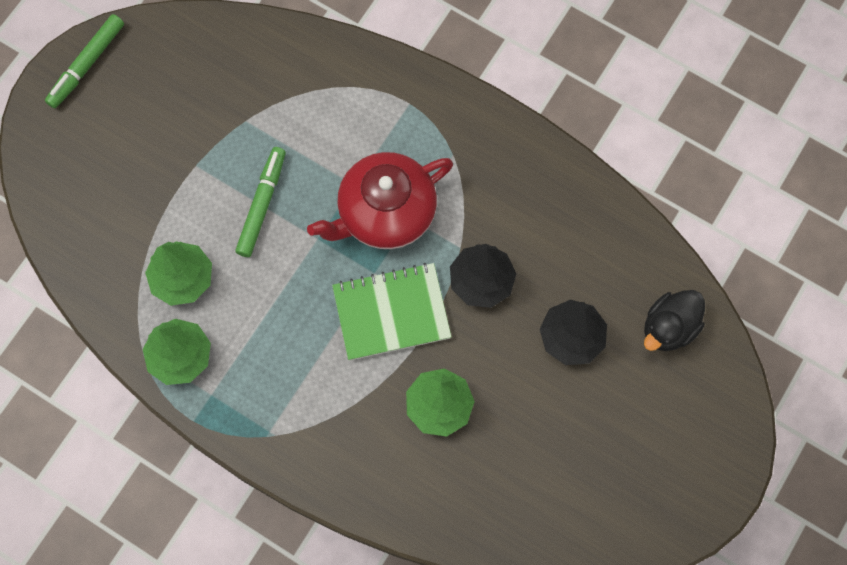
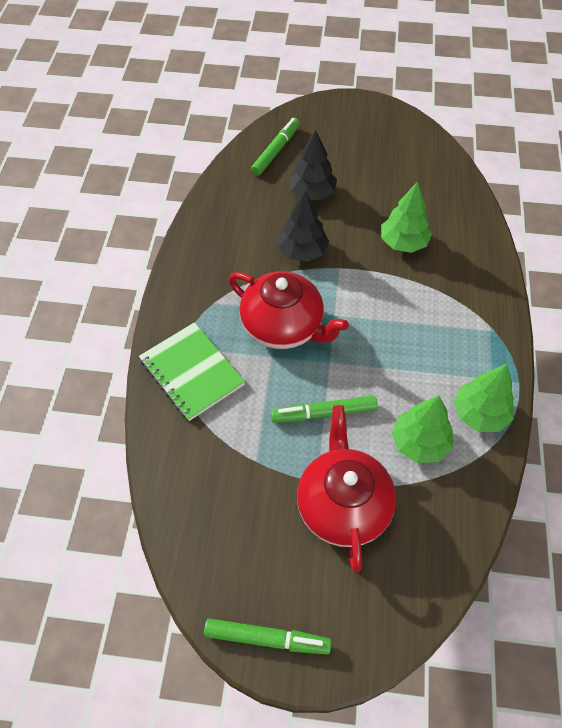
camera: 115 degrees left, 15 degrees down
(161, 177) = (343, 505): none -> red teapot
(391, 312) = (357, 293): green notebook -> green notebook (191, 372)
(669, 327) = (276, 151): black duck -> green marker

